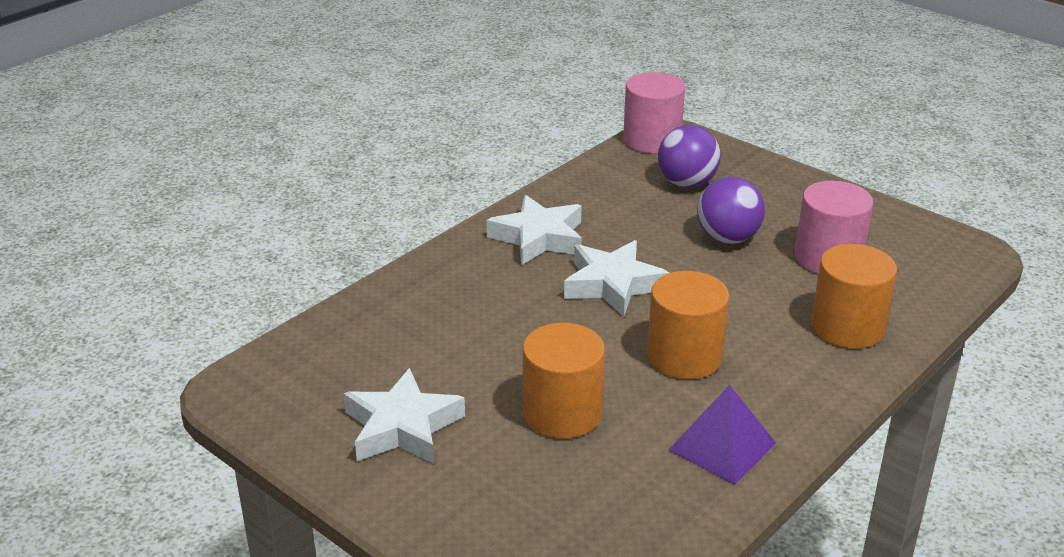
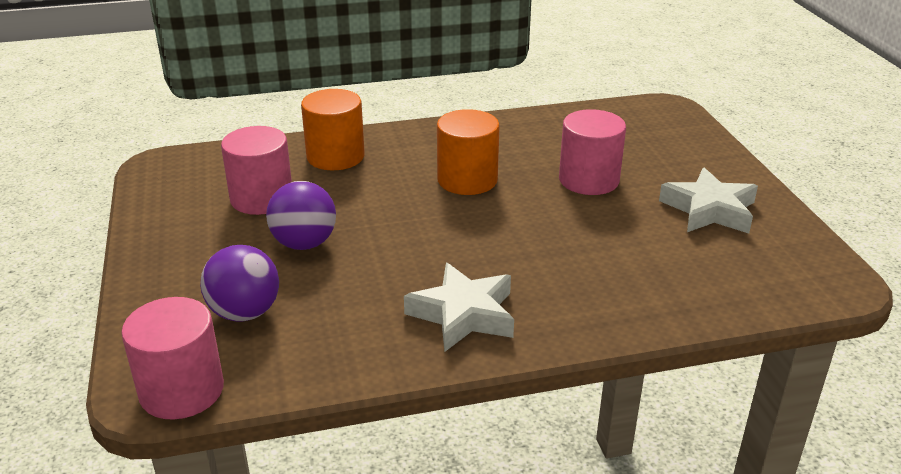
camera: 145 degrees left, 0 degrees up
(562, 413) = (588, 180): orange cylinder -> pink cylinder
(613, 284) = (452, 244): white star -> none
(722, 446) = (509, 134): purple pyramid -> none

